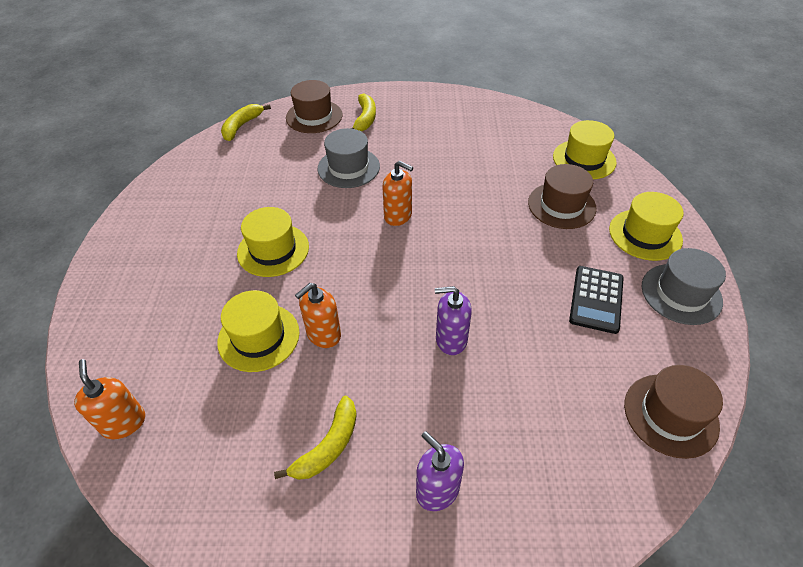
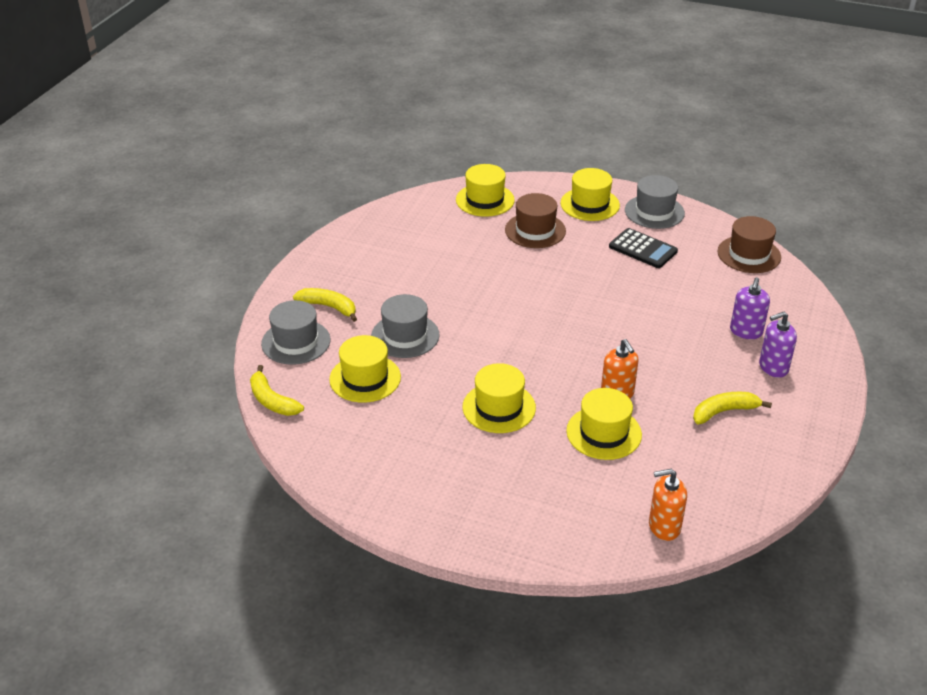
camera: 70 degrees left, 10 degrees down
(284, 162) = (365, 378): none -> yellow hat
(314, 116) = (296, 342): brown hat -> grey hat
(328, 446) = (724, 411): yellow banana -> yellow banana turned 75 degrees counterclockwise
(398, 216) = (496, 321): orange soap dispenser -> none
(451, 339) = (651, 328): purple soap dispenser -> purple soap dispenser (746, 331)

